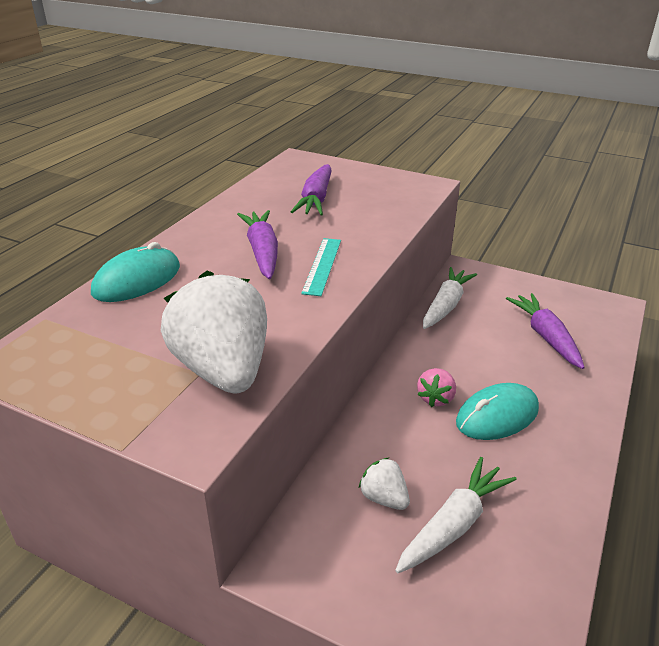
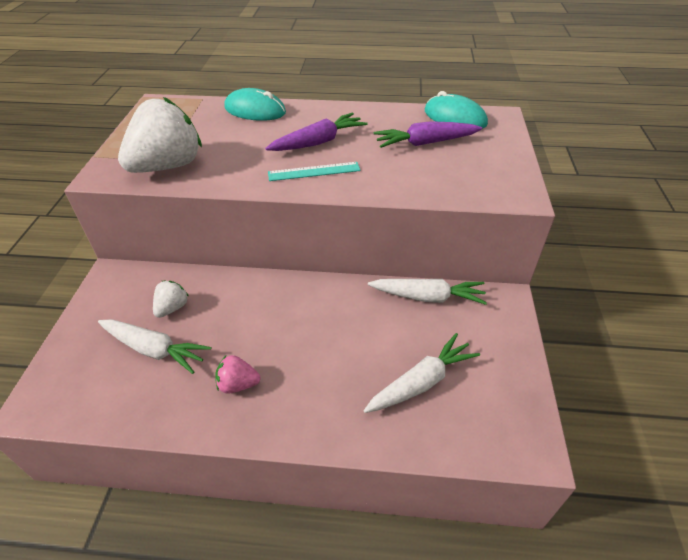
camera: 70 degrees right, 10 degrees up
(436, 398) = (287, 315): pink strawberry -> pink strawberry (238, 384)
(497, 416) = (280, 358): turquoise mouse -> turquoise mouse (455, 118)
(545, 336) = (421, 382): purple carrot -> white carrot

